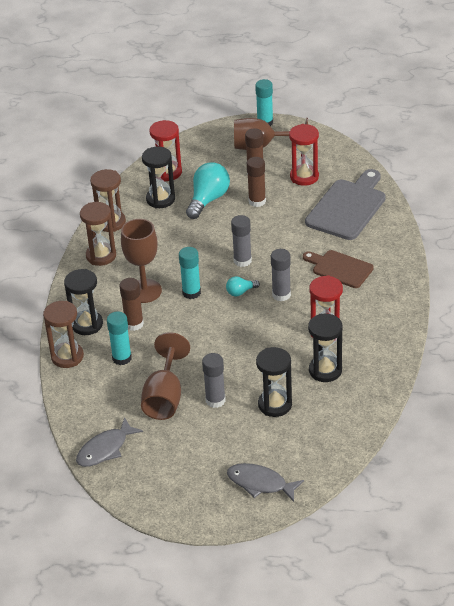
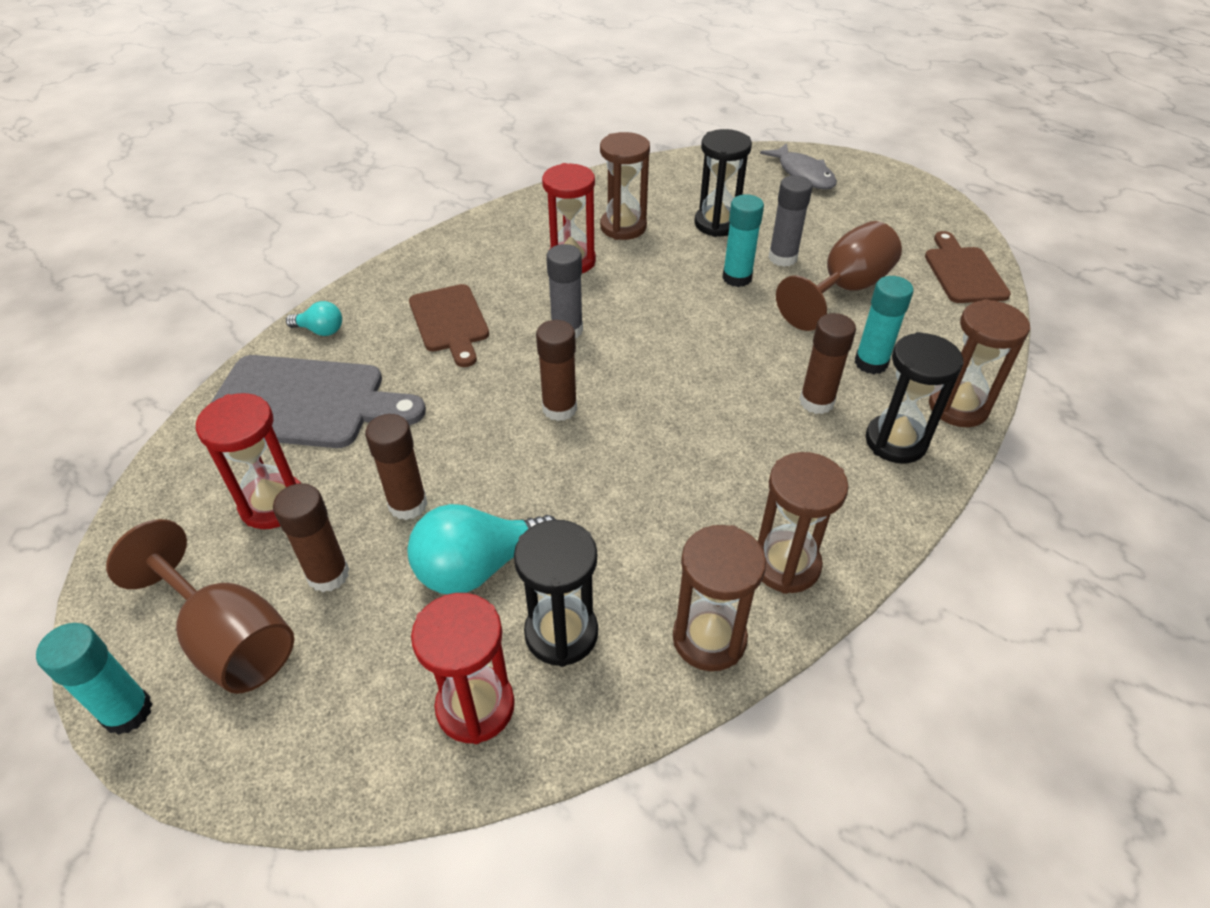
camera: 145 degrees left, 5 degrees up
(105, 449) = (963, 272): grey fish -> brown cutting board
(144, 291) = (758, 446): brown goblet -> none
(191, 293) = (687, 402): turquoise glue stick -> turquoise glue stick (737, 278)
(240, 292) = (615, 363): turquoise light bulb -> turquoise light bulb (320, 330)
(242, 261) = (559, 408): grey glue stick -> brown glue stick
(325, 370) = (623, 227): black hourglass -> brown hourglass
(347, 207) = (305, 402): grey cutting board -> grey cutting board turned 150 degrees counterclockwise

